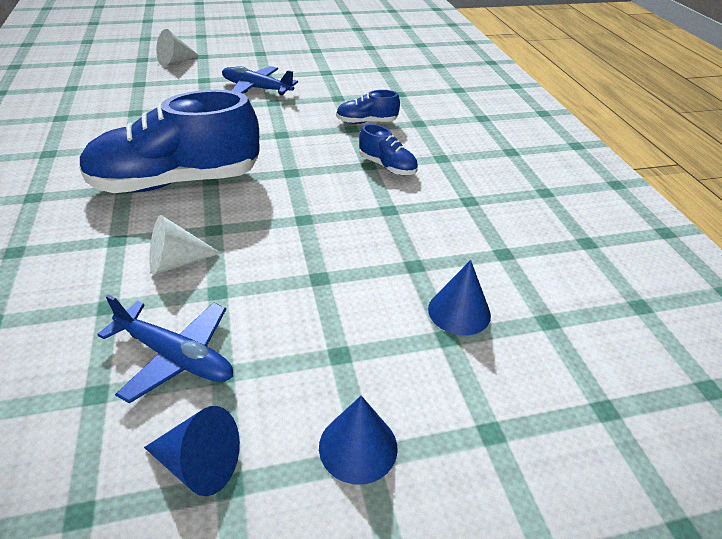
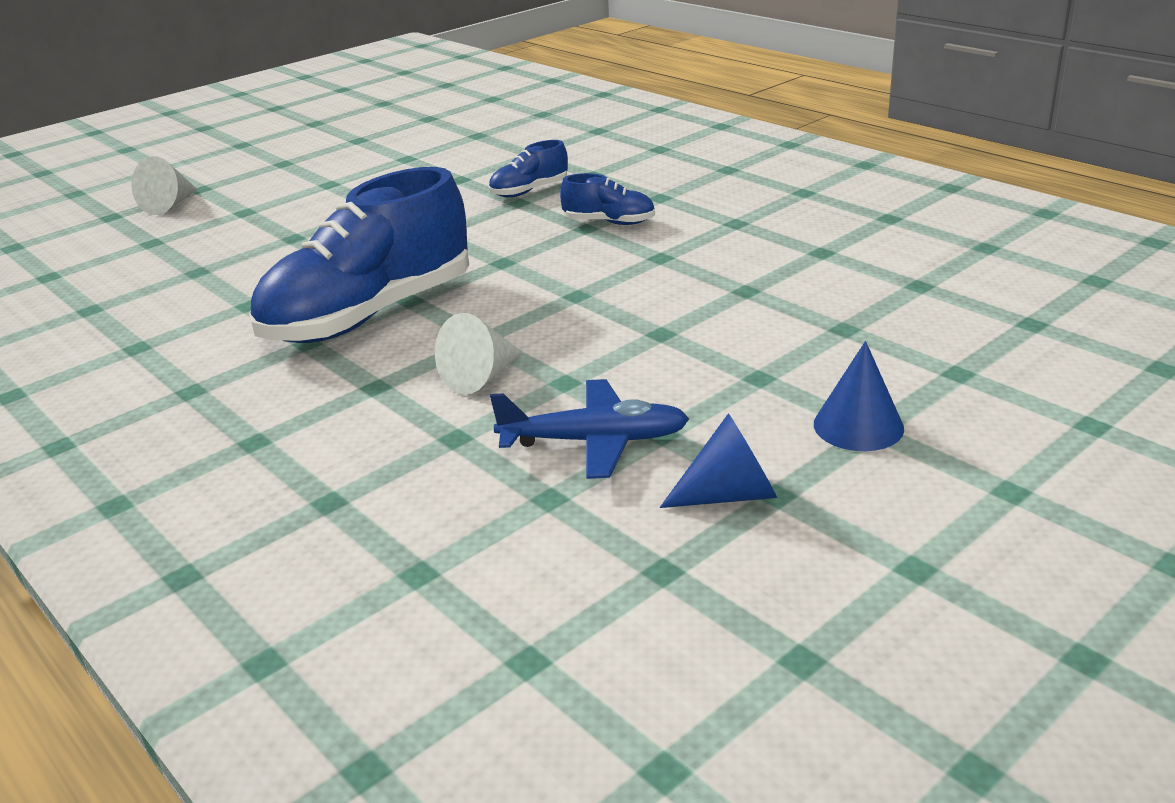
camera: 25 degrees left, 10 degrees down
(257, 88) = (337, 199): blue plane -> none
(459, 311) = (832, 307): blue cone -> none

